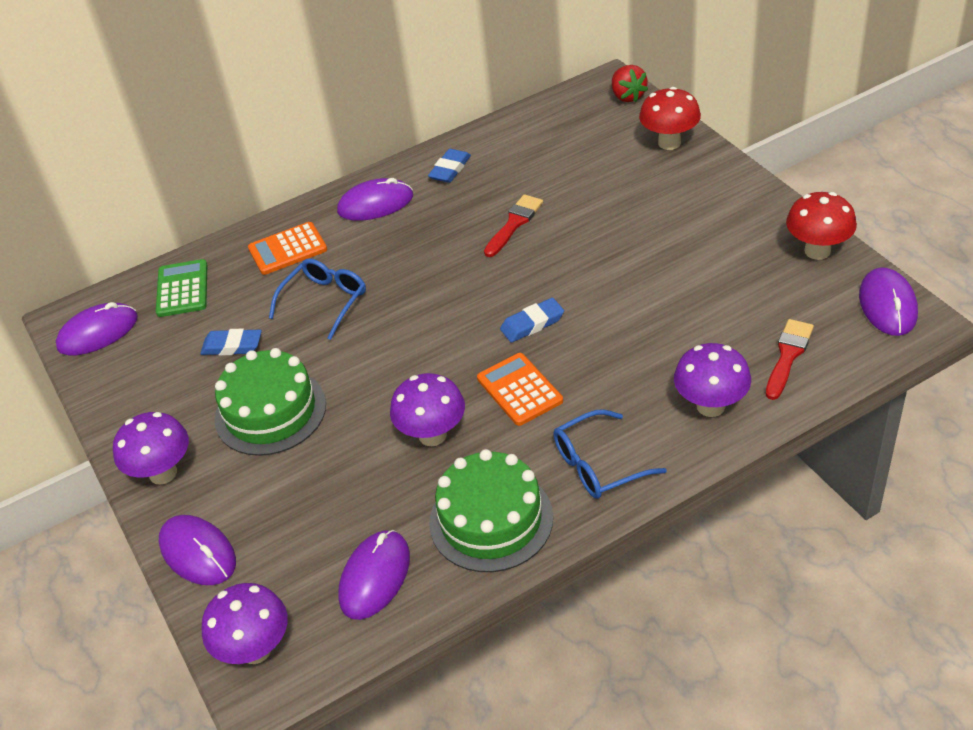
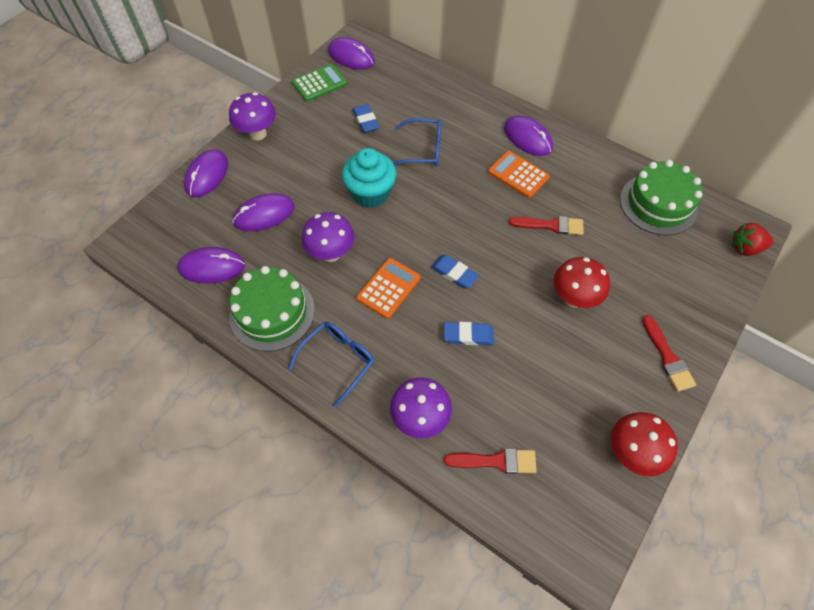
camera: 60 degrees right, 15 degrees up
(182, 289) = (402, 77): green calculator -> green calculator (319, 83)
(255, 649) = (149, 230): purple mushroom -> none
(270, 411) = (320, 162): green cake -> green cake (658, 204)
(288, 249) = (461, 111): orange calculator -> orange calculator (518, 175)
(361, 371) = (370, 193): none -> turquoise cupcake
(450, 169) = (587, 165): blue eraser -> blue eraser (468, 335)
(598, 465) = (338, 360): blue glasses -> blue glasses turned 90 degrees clockwise
(627, 96) = (745, 248): red strawberry -> red strawberry turned 45 degrees clockwise
(669, 142) = (704, 297): red mushroom -> red mushroom (573, 298)
(724, 191) = (667, 357): none -> red brush
(887, 305) = (592, 530): purple mouse -> purple mouse (264, 214)

